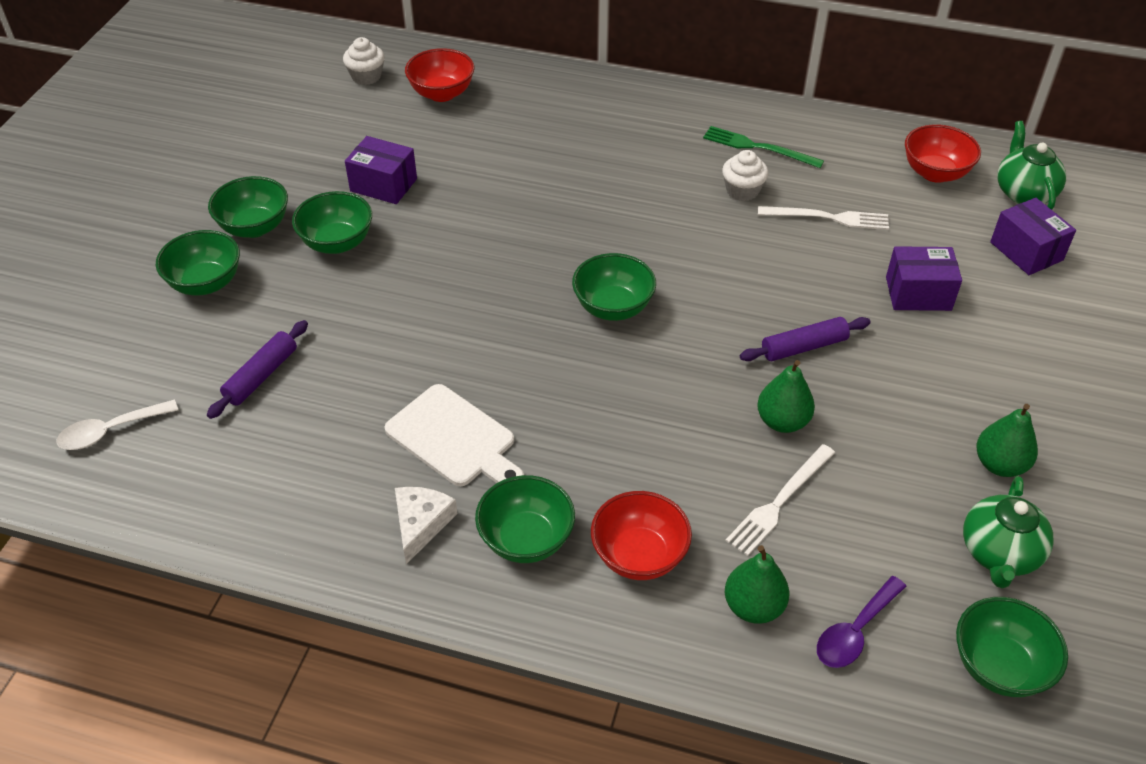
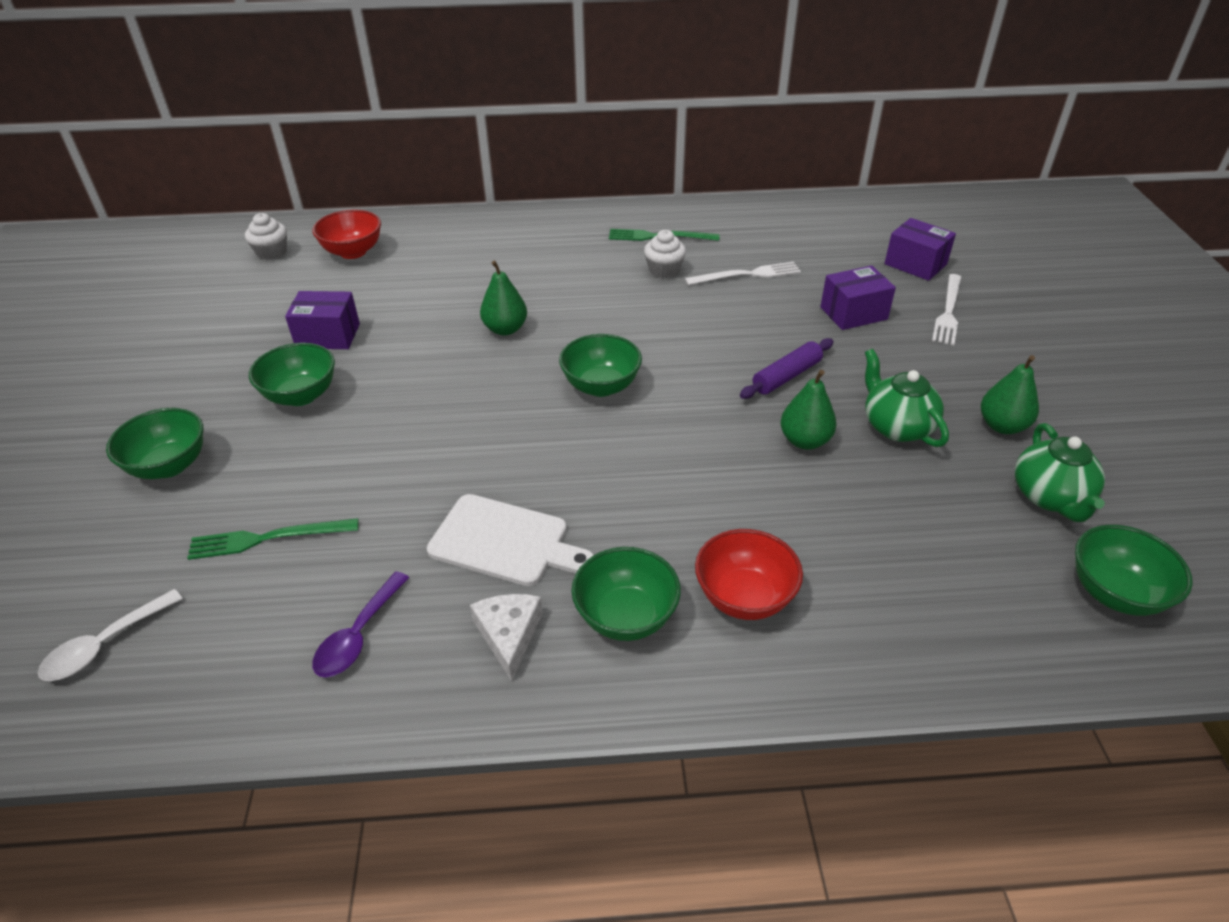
camera: 20 degrees left, 5 degrees down
(254, 227) = (205, 402): green bowl -> none
(261, 376) = (268, 538): purple rolling pin -> green fork
(753, 606) = (876, 610): green pear -> green pear (505, 329)
(779, 502) = (843, 509): white fork -> white fork (948, 311)
(855, 631) = (978, 603): purple spoon -> purple spoon (358, 635)
(935, 173) = (811, 225): red bowl -> none
(1024, 192) = (886, 225): green teapot -> green teapot (896, 426)

